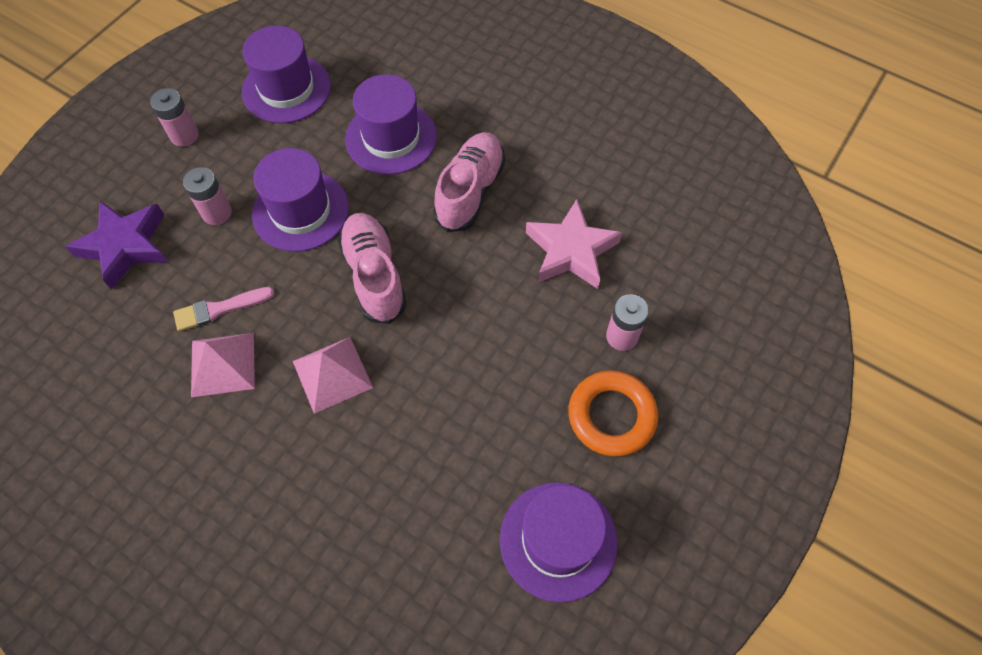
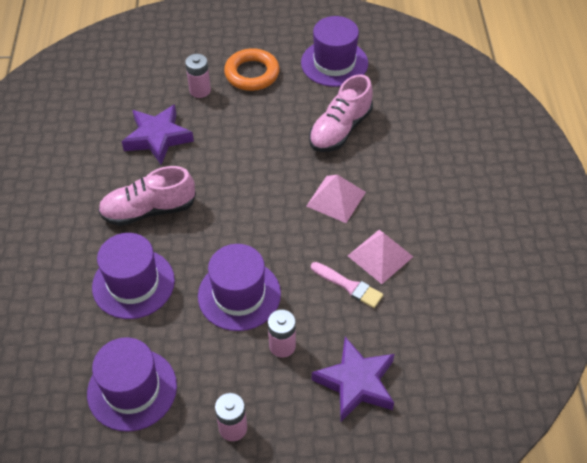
camera: 125 degrees left, 10 degrees down
(374, 275) = (254, 221): pink shoe -> pink shoe (340, 129)
(571, 250) = (158, 138): pink star -> purple star

